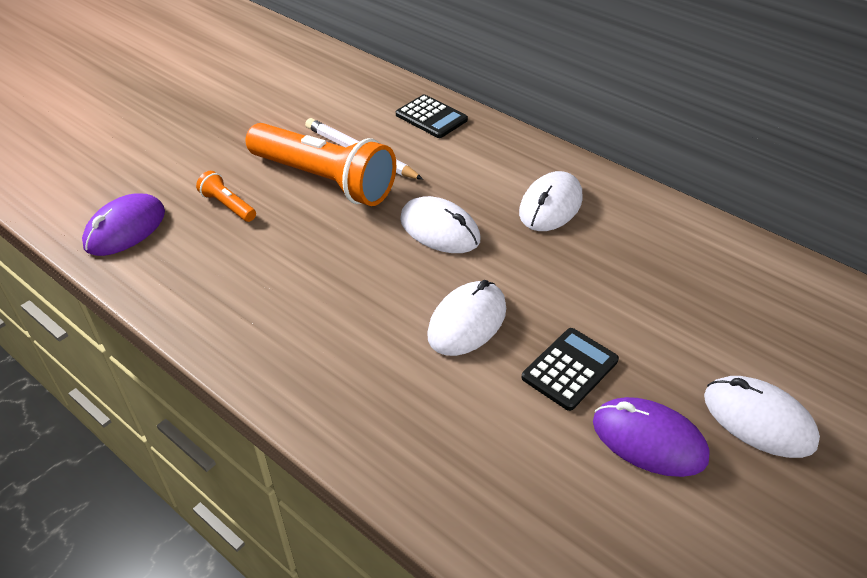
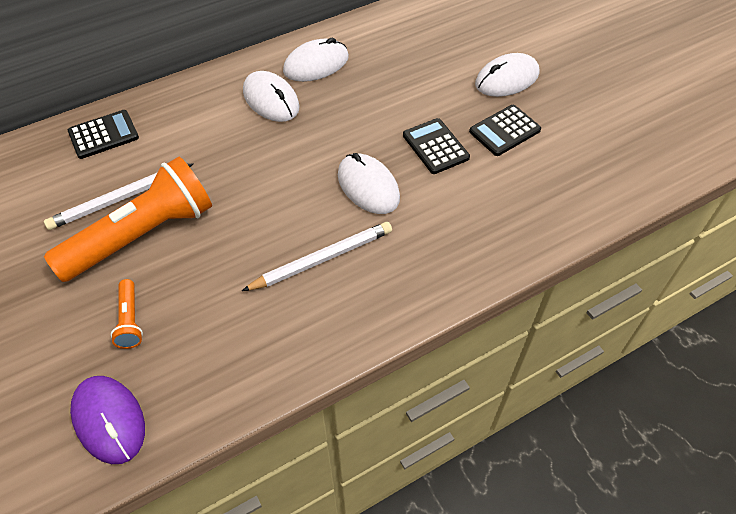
camera: 70 degrees left, 10 degrees up
(228, 205) = (130, 320): orange flashlight -> orange flashlight turned 75 degrees counterclockwise
(345, 312) = (322, 259): none -> white pencil
(439, 229) = (259, 173): white mouse -> white mouse (316, 64)
(649, 440) = (504, 131): purple mouse -> black calculator

